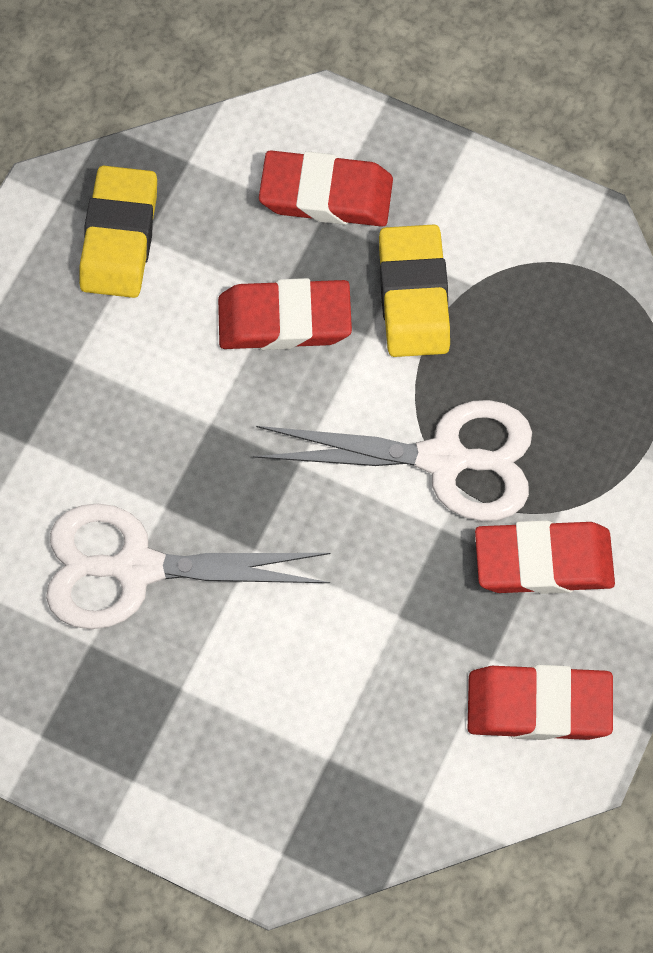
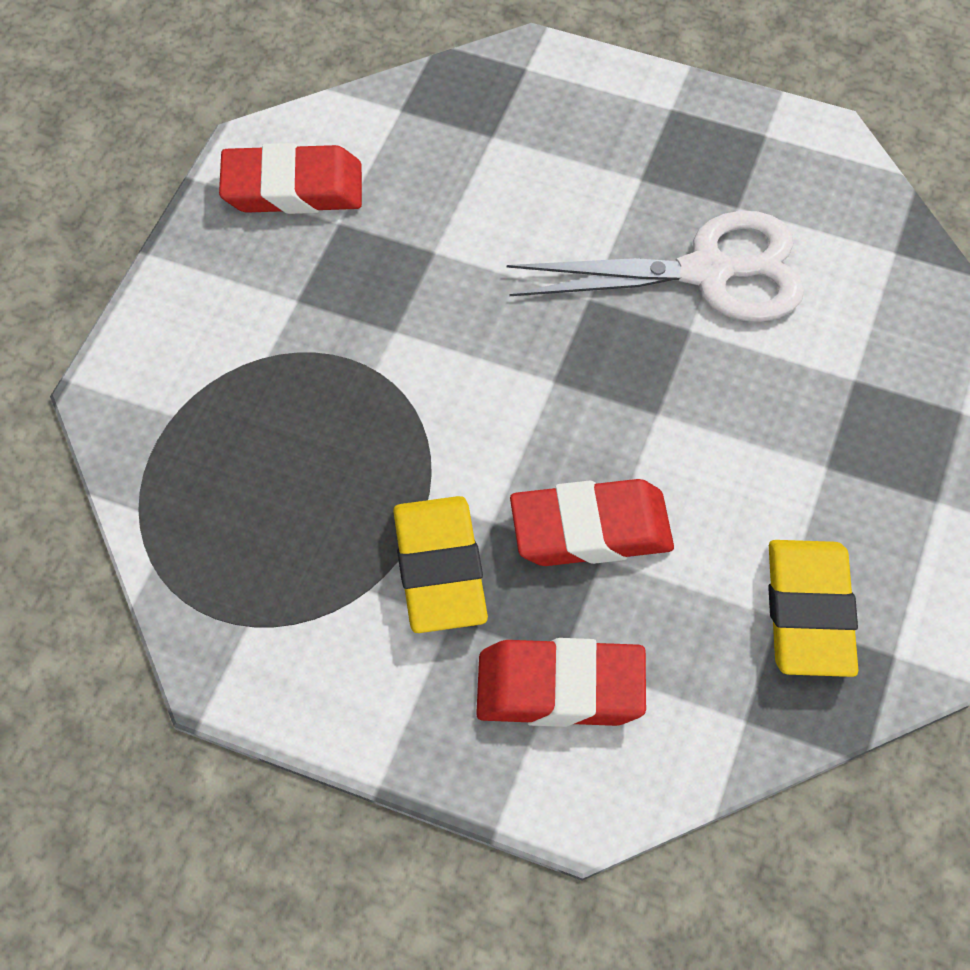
camera: 175 degrees right, 10 degrees down
(443, 459) = (395, 396): white scissors -> none
(543, 561) = (286, 308): red eraser -> none

